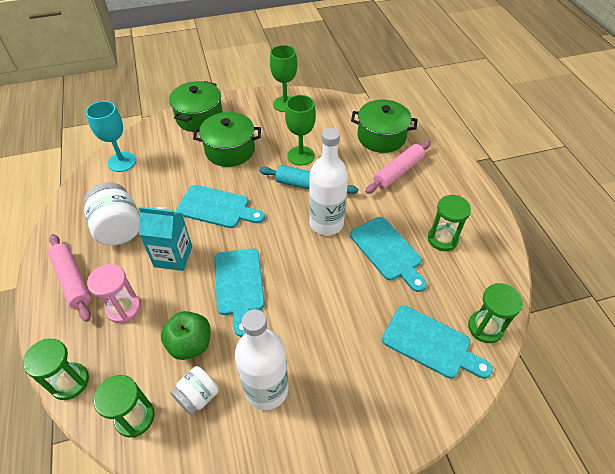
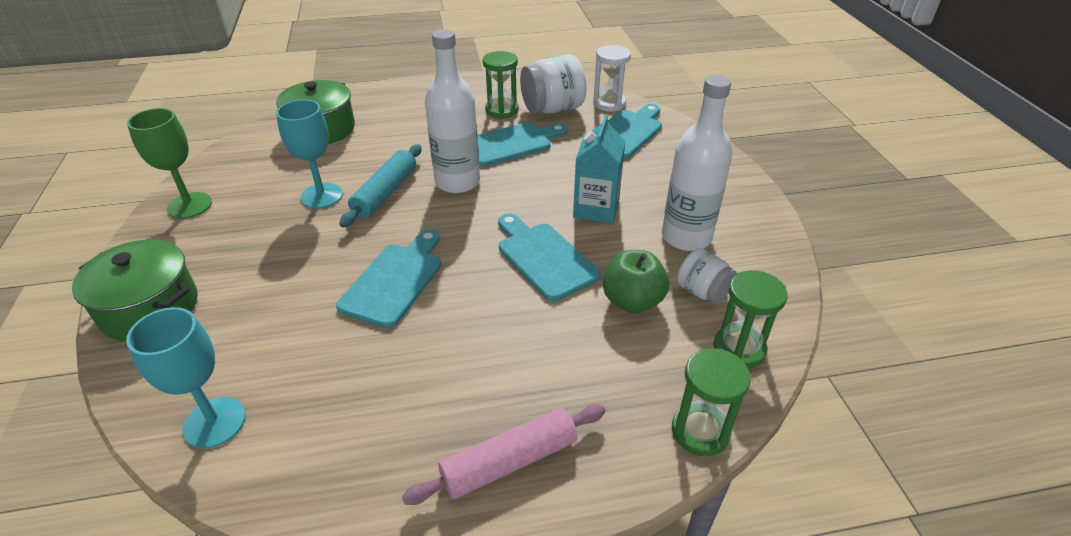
camera: 85 degrees left, 10 degrees down
(119, 229) = (402, 405): white jar -> white jar (552, 109)
(123, 308) = (573, 379): pink hourglass -> none
(173, 256) = (481, 327): turquoise carton -> turquoise carton (596, 209)
(230, 150) = (267, 267): green pot -> none
(239, 285) = (544, 258): turquoise cutting board -> turquoise cutting board turned 120 degrees counterclockwise
(301, 156) = (321, 196): green goblet -> turquoise goblet
(398, 172) = (391, 124): pink rolling pin -> none
(485, 327) = (609, 103): green hourglass -> white hourglass

